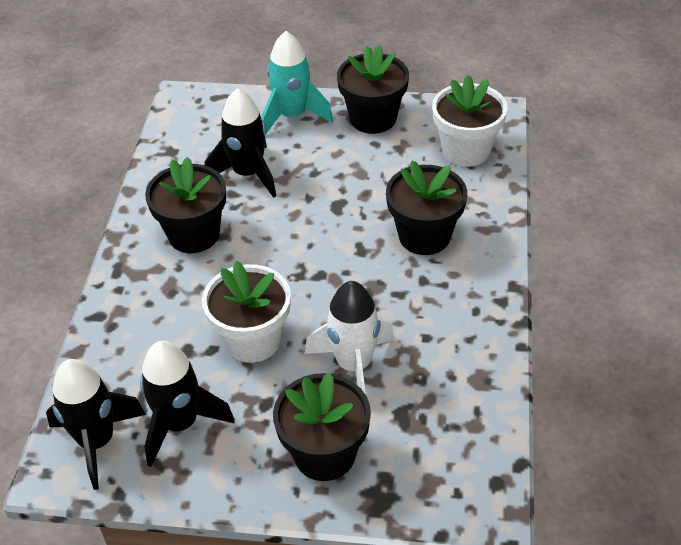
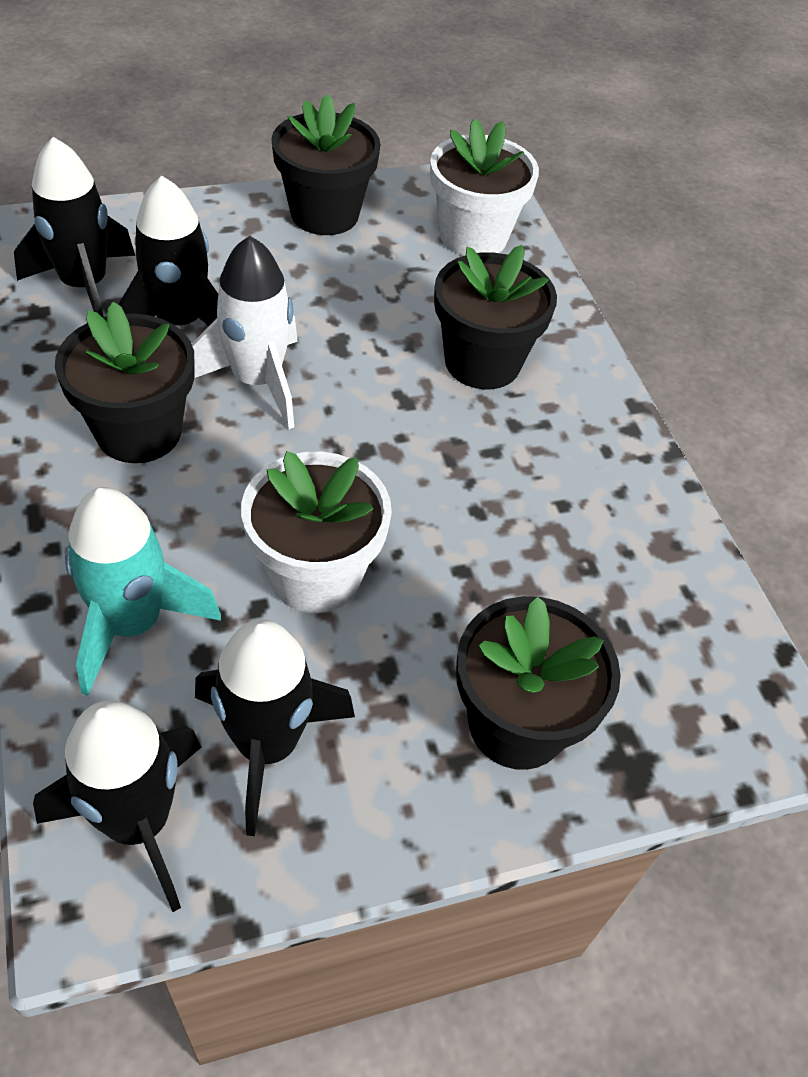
camera: 30 degrees left, 5 degrees up
(204, 140) = (85, 286): none -> black rocket
(292, 116) = (206, 228): turquoise rocket -> turquoise rocket (133, 623)
(354, 365) = (486, 573): white rocket -> white rocket (257, 381)

